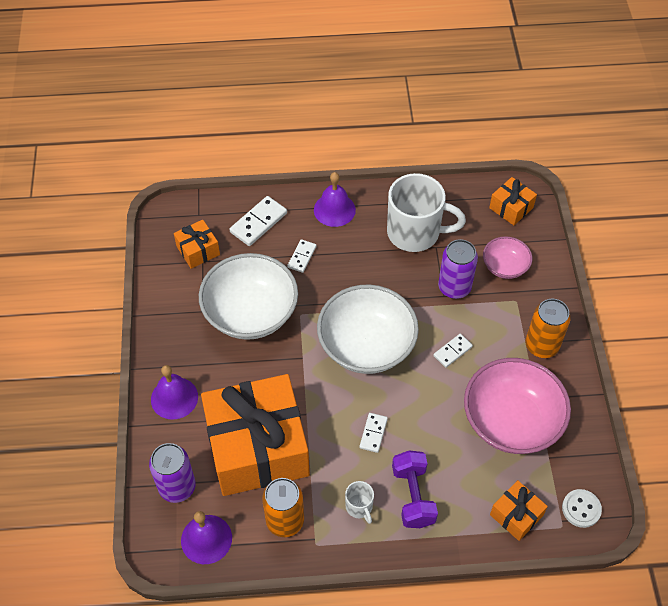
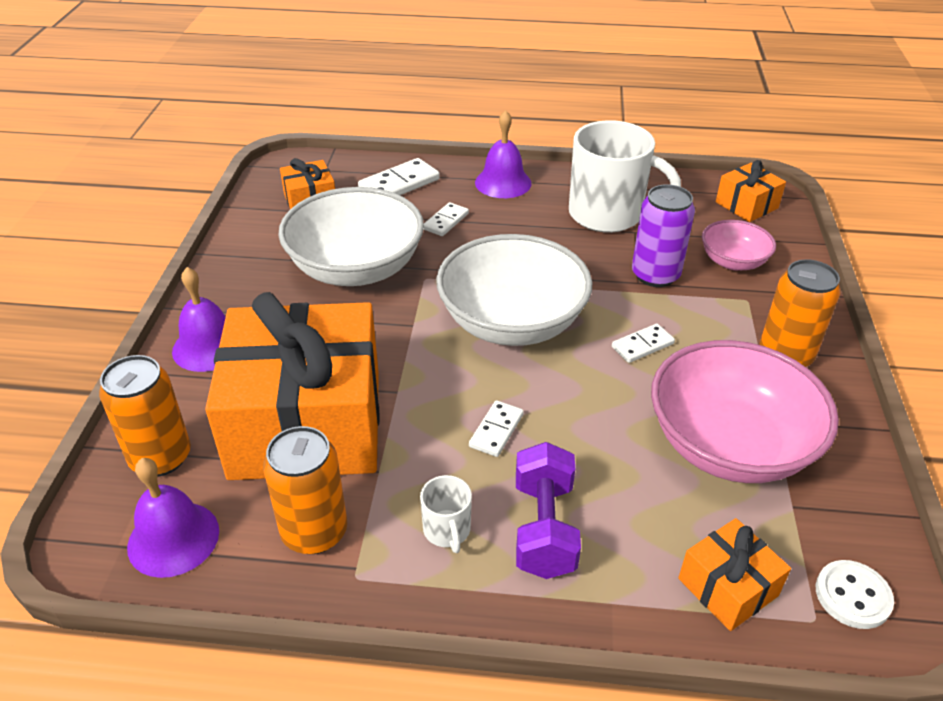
camera: 10 degrees right, 15 degrees down
(177, 487) = (161, 457): purple can -> orange can

